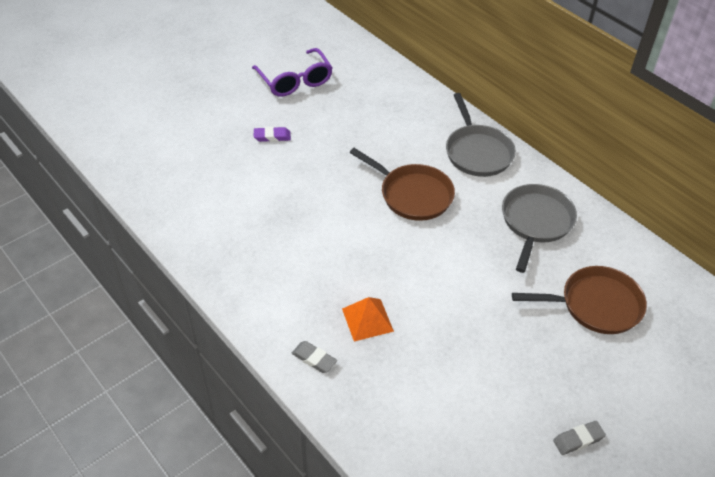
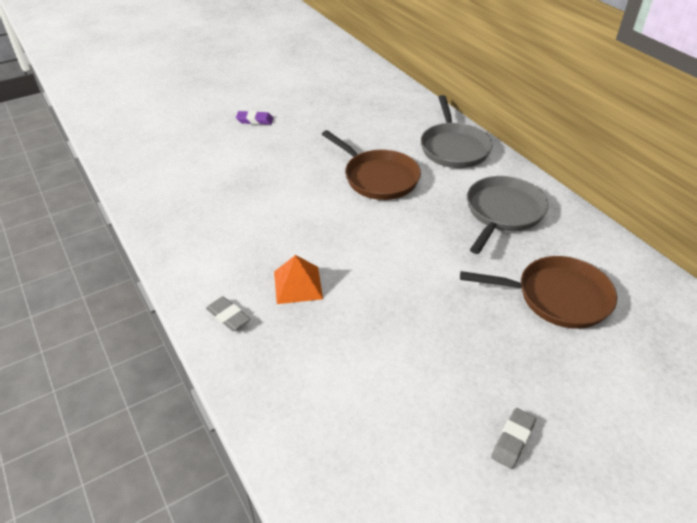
camera: 10 degrees right, 5 degrees down
(295, 81) = (291, 81): purple glasses -> none
(578, 439) = (513, 440): grey eraser -> grey eraser turned 45 degrees counterclockwise

